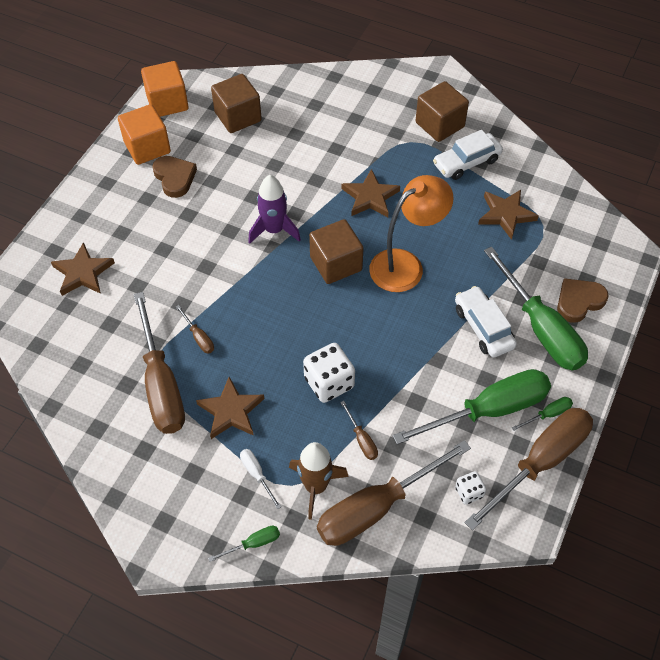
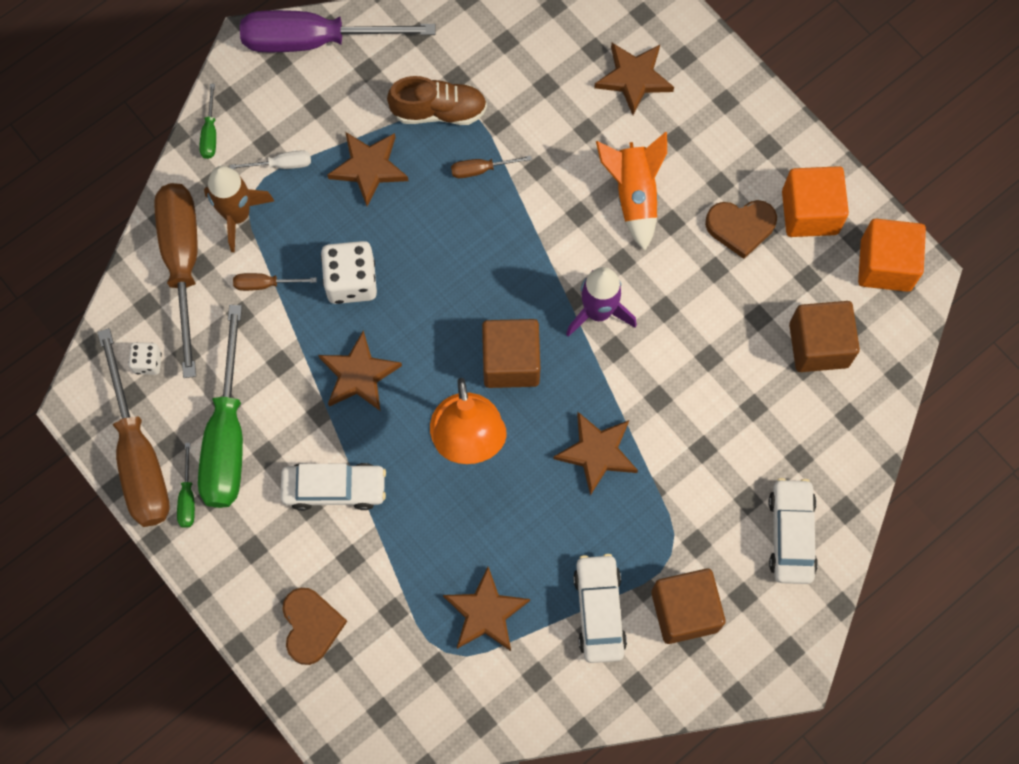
camera: 115 degrees right, 15 degrees up
(133, 501) = (315, 41): none -> purple screwdriver
(161, 384) = (439, 111): brown screwdriver -> brown shoe
(177, 241) = (634, 195): none -> orange rocket
(364, 94) = (791, 534): none -> white car
(396, 347) = (359, 375): none -> brown star
(541, 328) = (298, 556): green screwdriver -> none

